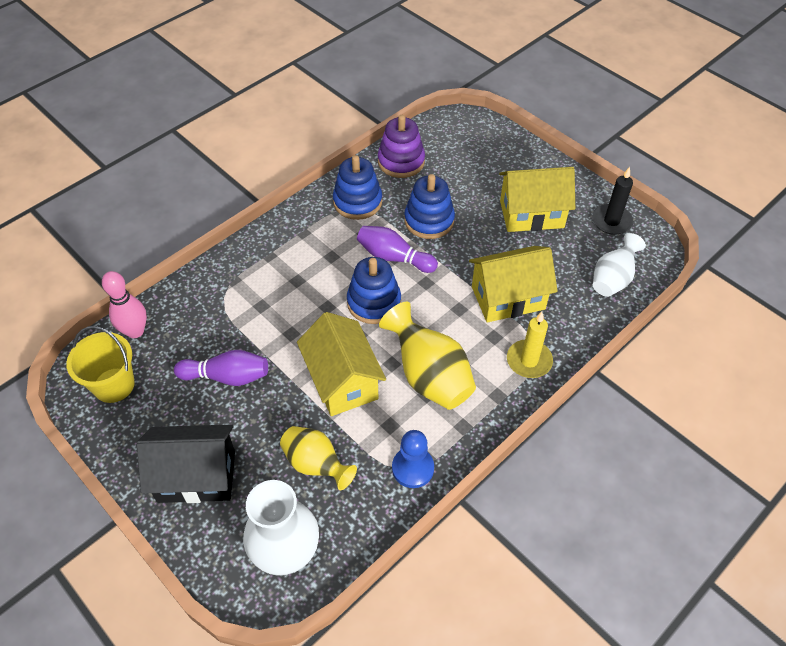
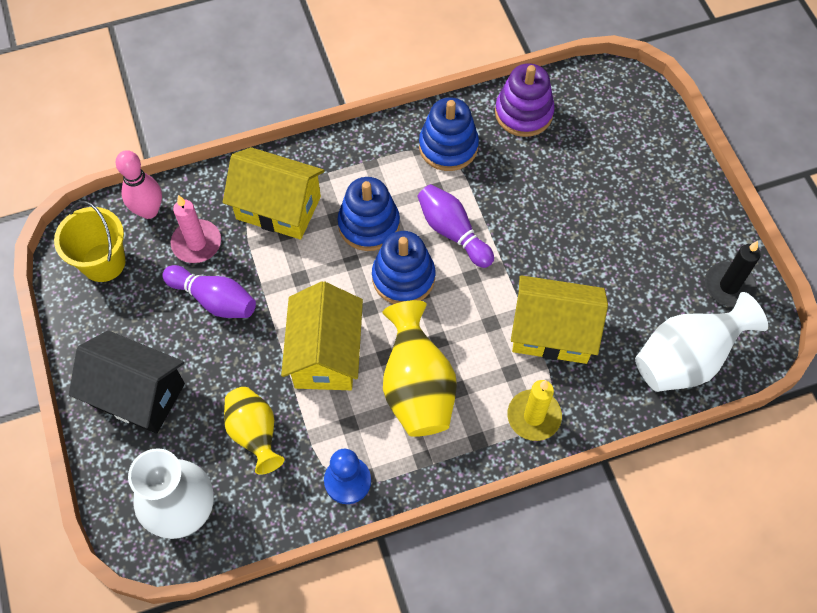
camera: 25 degrees right, 10 degrees up
(190, 340) = (196, 243): none -> pink candle
(429, 220) = (515, 201): blue stacking toy -> blue stacking toy (369, 224)
(531, 214) = (638, 239): yellow house -> yellow house (278, 208)
(612, 279) = (686, 360): white vase -> white vase, size x1.50

